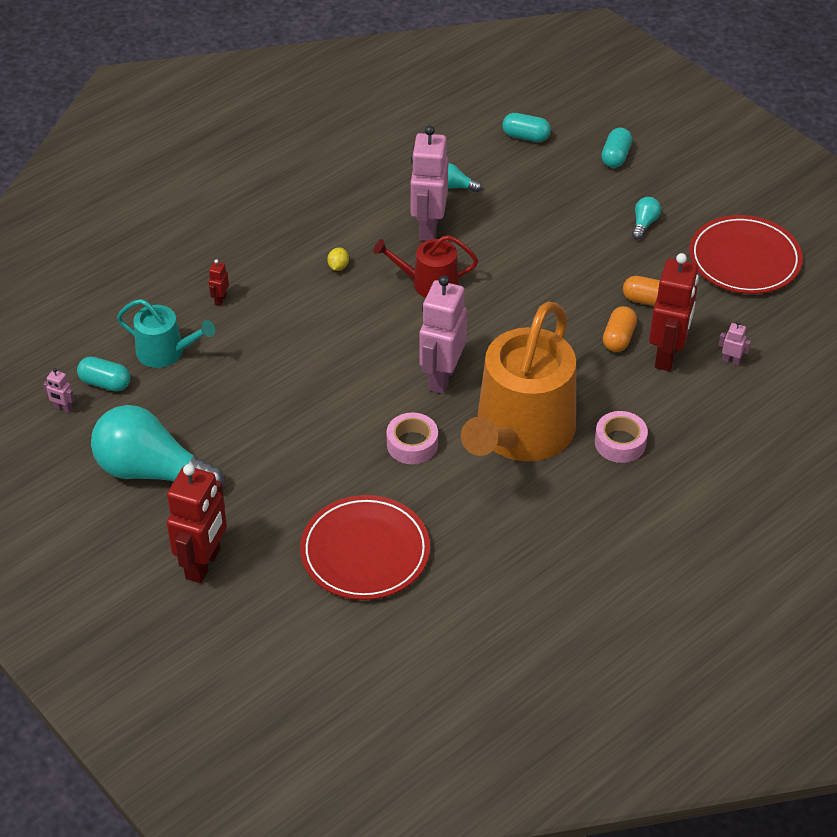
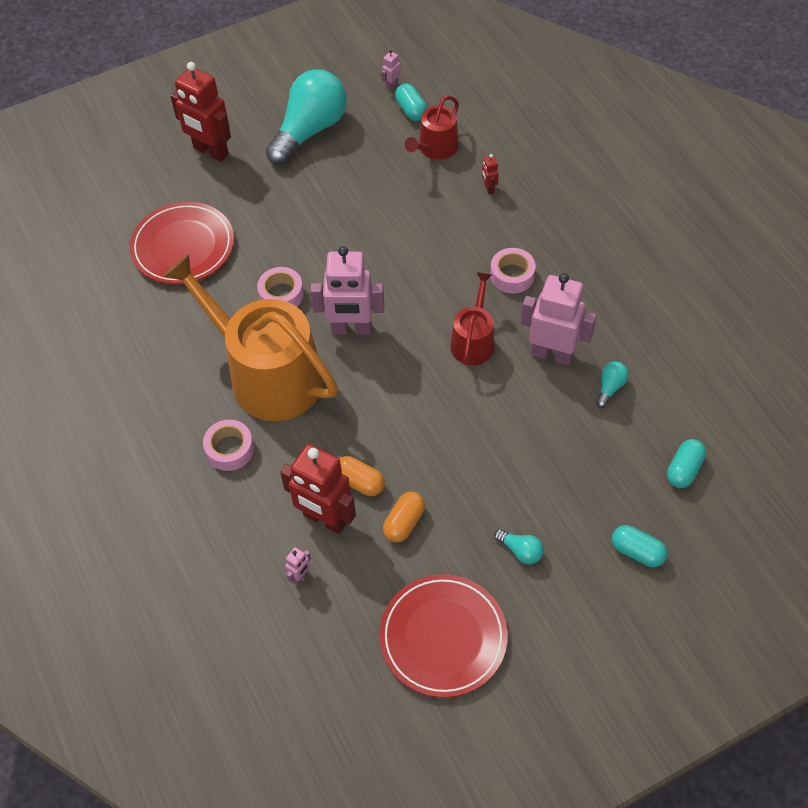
camera: 105 degrees right, 10 degrees up
(105, 383) = (411, 110): turquoise capsule -> turquoise capsule turned 60 degrees counterclockwise
(166, 352) = (435, 148): turquoise watering can -> red watering can
(220, 299) = (489, 188): red robot -> red robot turned 135 degrees counterclockwise
(338, 266) = (512, 275): yellow lemon -> pink tape
(441, 377) = (351, 329): pink robot -> pink robot turned 150 degrees clockwise

